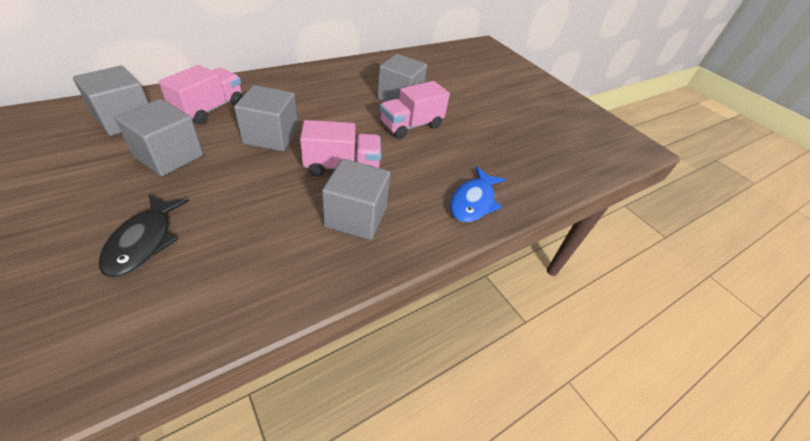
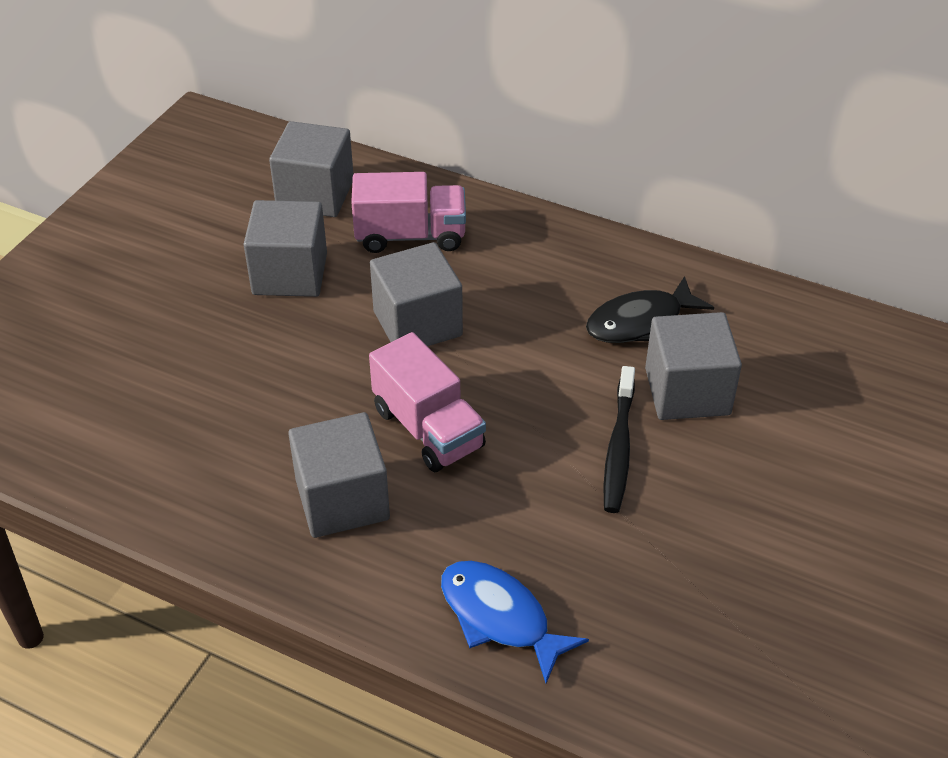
camera: 65 degrees right, 0 degrees up
(144, 241) = (154, 355): black fish -> black fish (640, 322)
(411, 126) = (619, 448): pink truck -> black toothbrush
(473, 201) = (500, 617): blue fish -> blue fish turned 45 degrees clockwise

